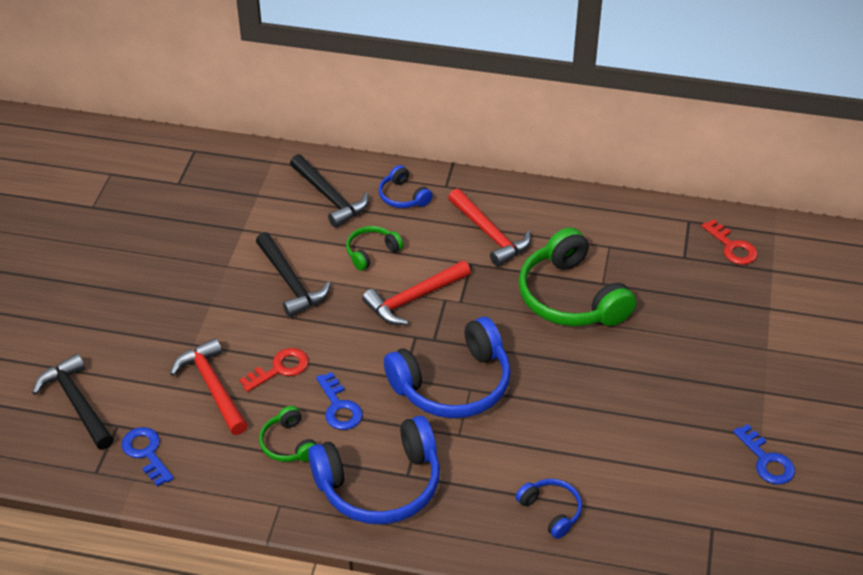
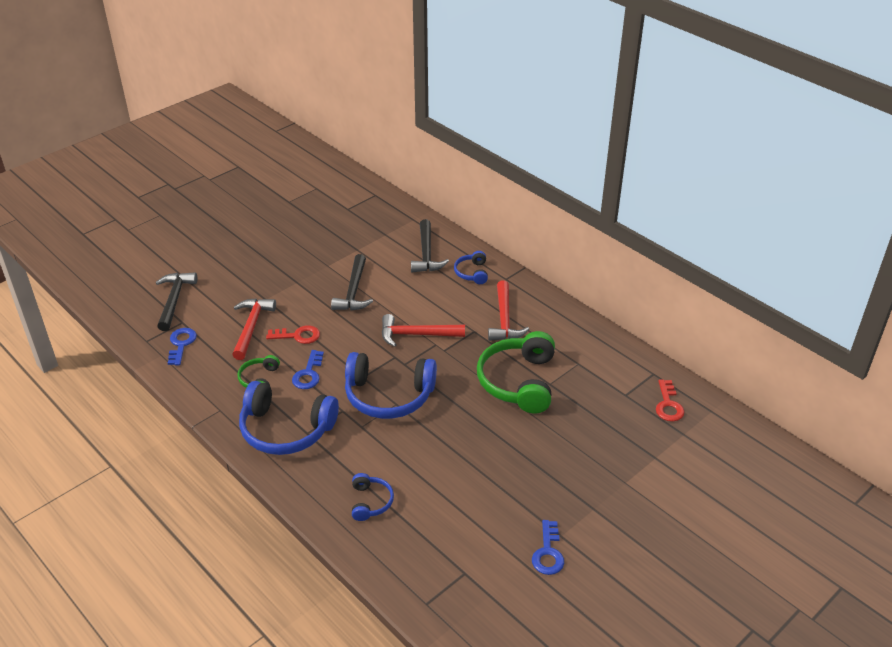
camera: 35 degrees right, 5 degrees down
(371, 252) = (419, 296): green headphones -> none

